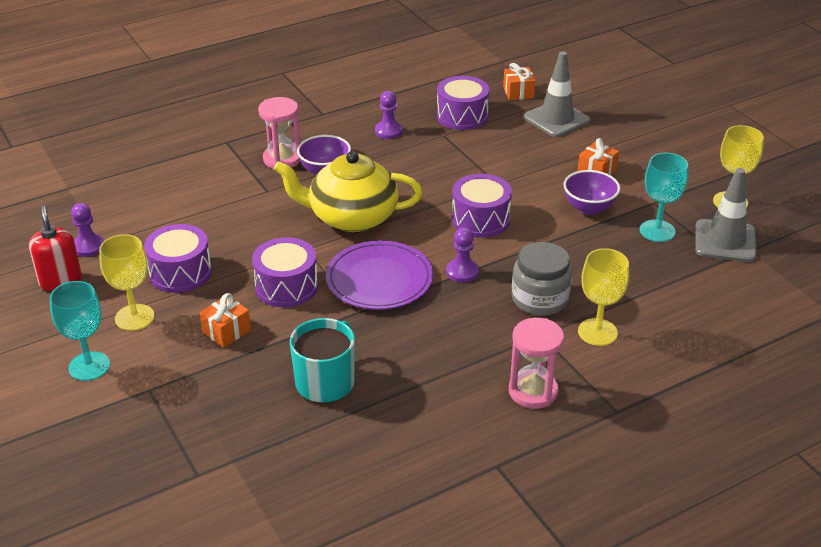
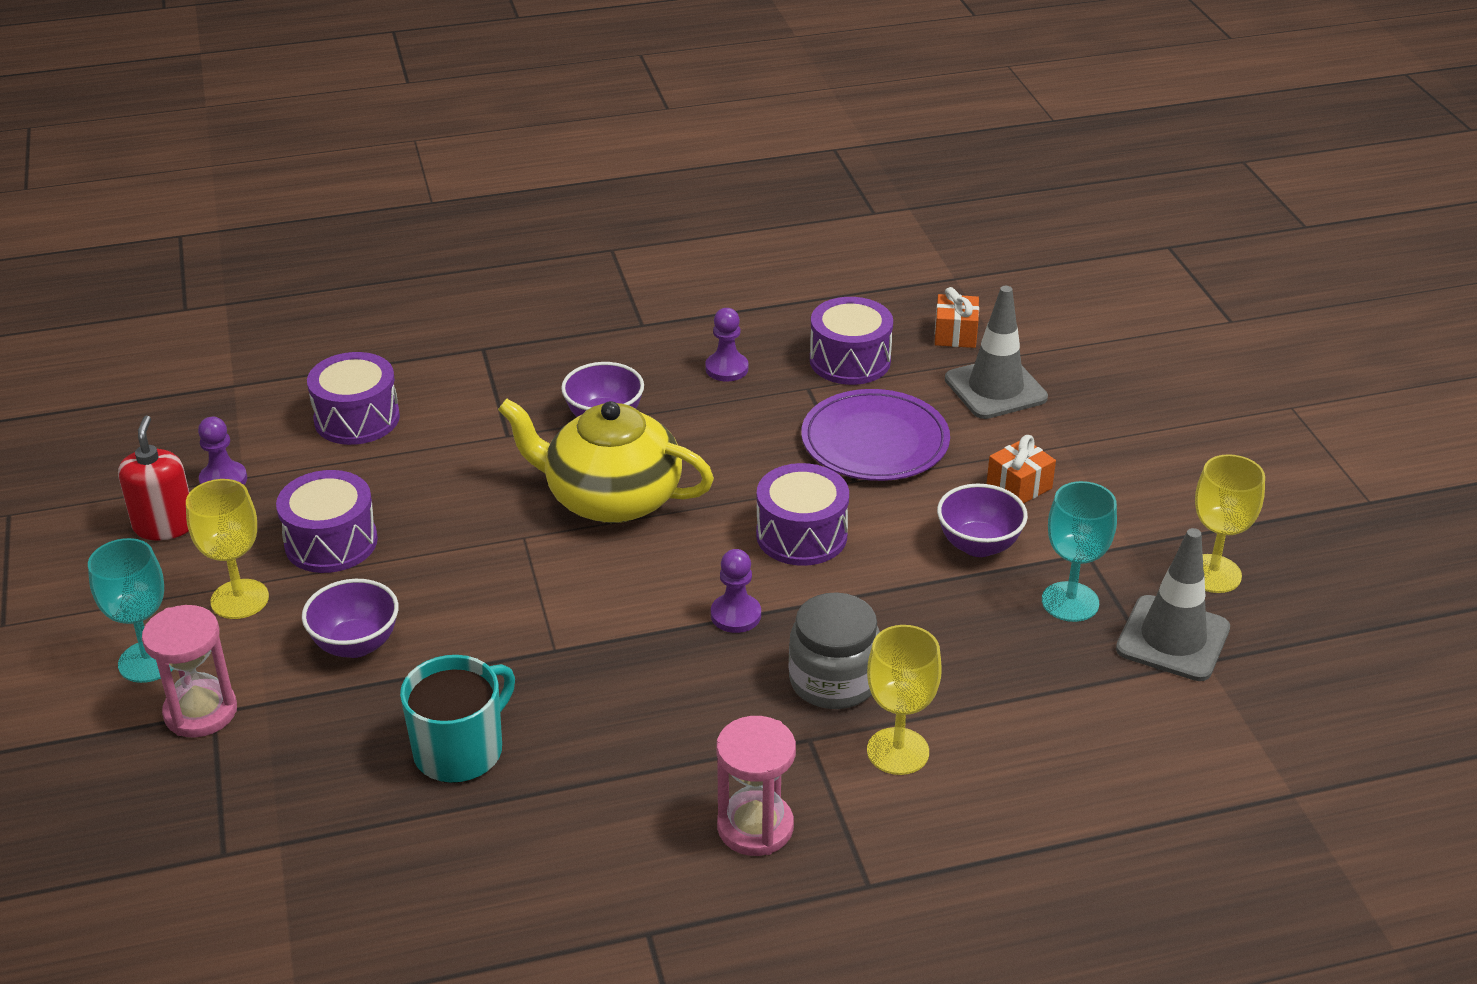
camera: 15 degrees right, 0 degrees up
(226, 331) = (356, 644): orange gift -> purple bowl
(282, 159) = (551, 389): pink hourglass -> pink hourglass (200, 712)
(286, 287) = (469, 591): purple drum -> purple drum (357, 418)
(379, 279) = (607, 604): purple plate -> purple plate (875, 441)

